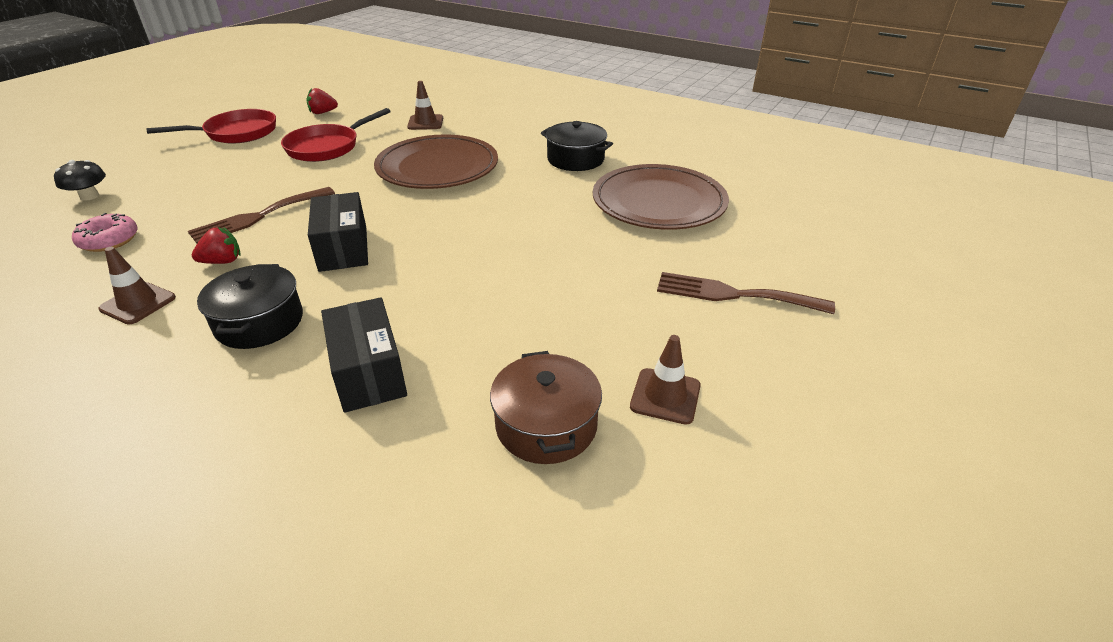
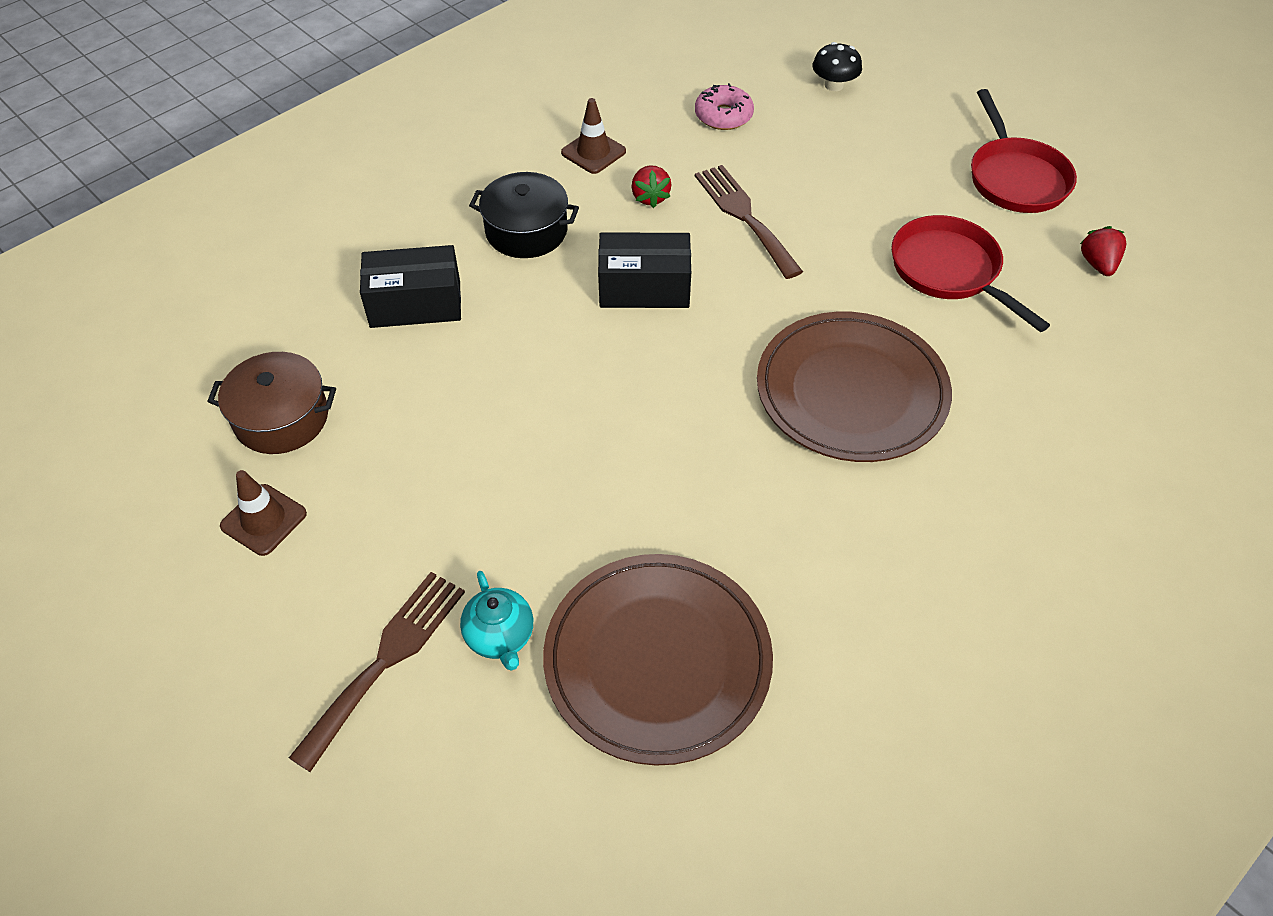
camera: 105 degrees right, 15 degrees up
(425, 123) = (1043, 392): brown traffic cone -> none
(575, 159) = (848, 583): black pot -> none
(683, 254) = (500, 637): none -> turquoise teapot

